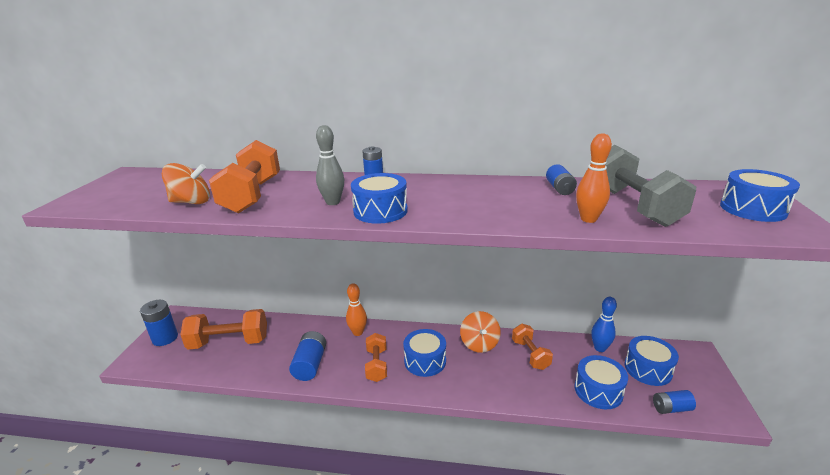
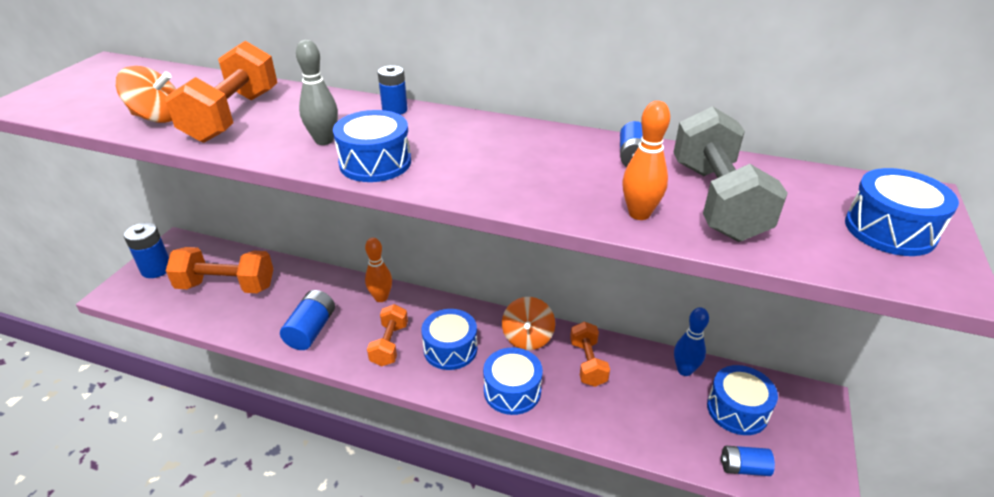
camera: 10 degrees right, 10 degrees up
(598, 390) = (656, 427): blue drum -> blue drum (512, 391)

